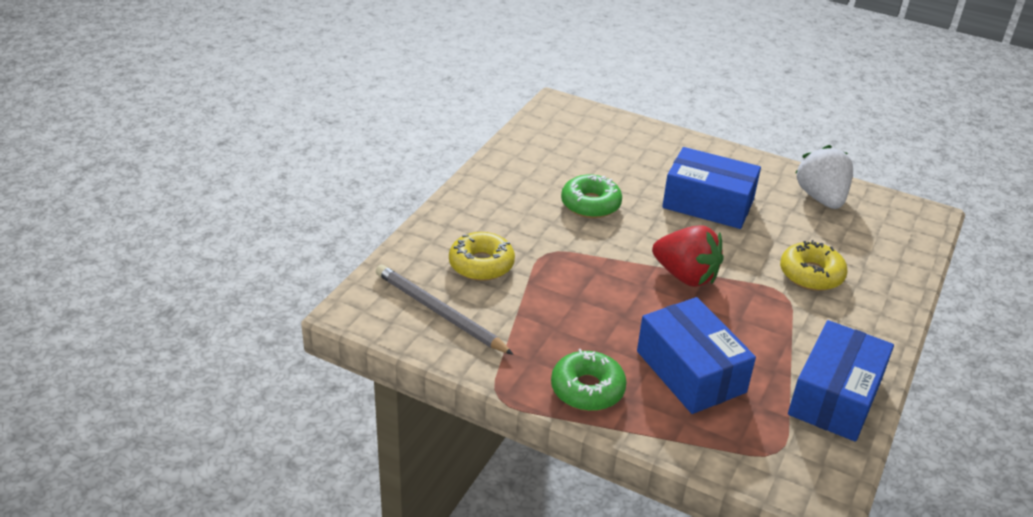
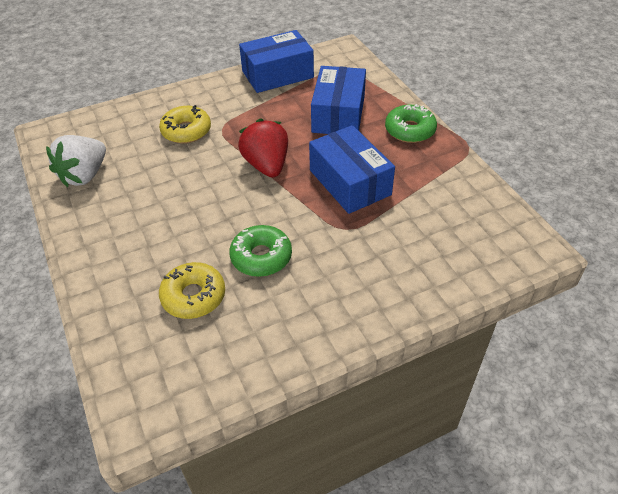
camera: 140 degrees left, 10 degrees up
(439, 312) = (471, 217): grey pencil -> none
(481, 264) = (408, 242): yellow donut -> yellow donut (193, 296)
(708, 204) = (170, 211): blue box -> blue box (349, 182)

